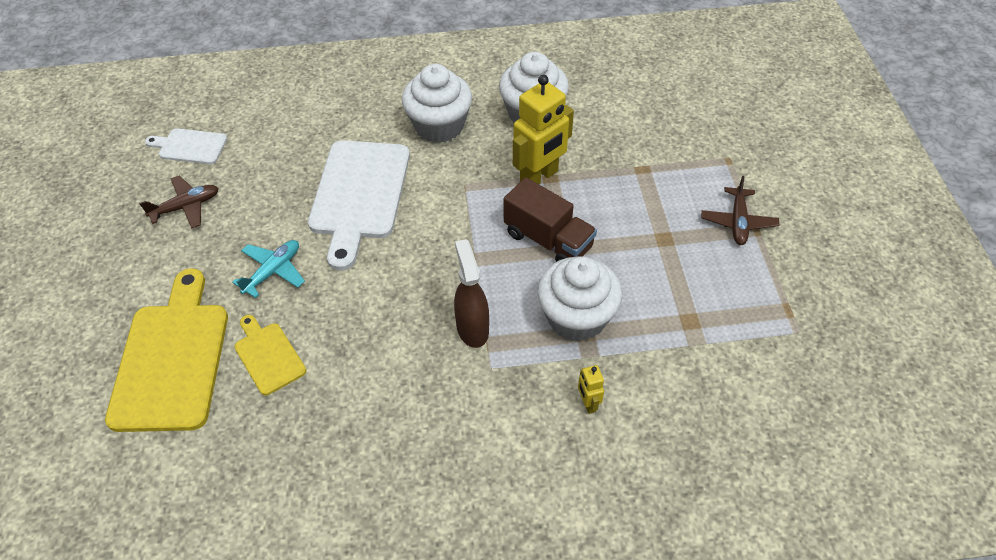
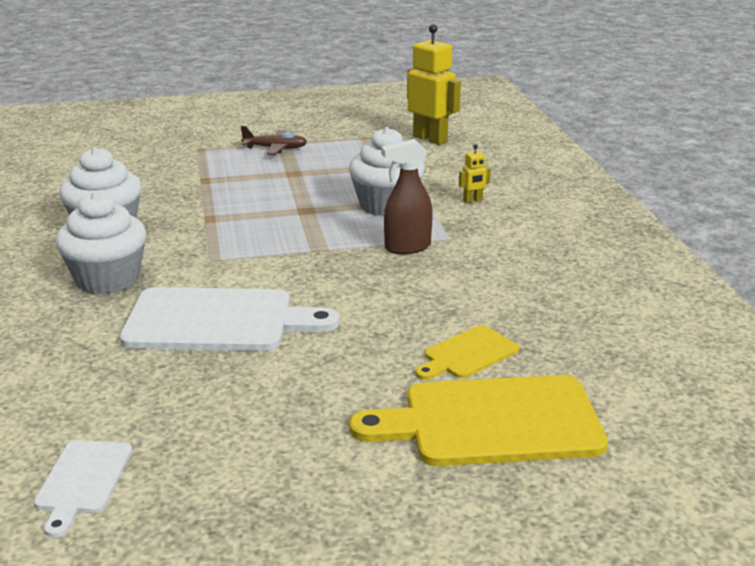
camera: 95 degrees left, 25 degrees down
(186, 207) = (223, 460): brown plane -> none
(273, 271) = (344, 367): turquoise plane -> none
(539, 177) = (207, 223): yellow robot -> yellow robot (430, 139)
(548, 240) = (295, 218): brown truck -> none

